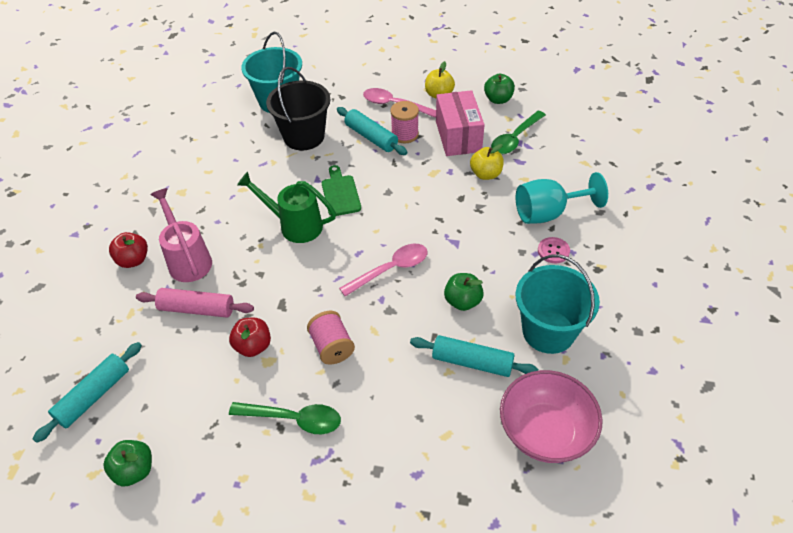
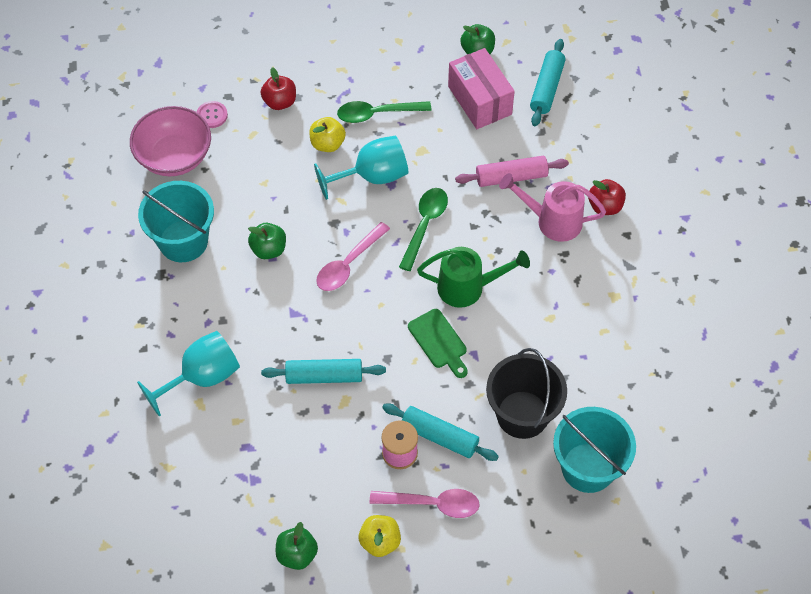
camera: 160 degrees right, 10 degrees up
(188, 260) = (552, 221): pink watering can -> pink watering can turned 150 degrees clockwise
(253, 346) = (441, 159): red apple -> red apple (280, 102)
(332, 347) = (372, 176): pink spool -> turquoise goblet
(458, 136) = (332, 468): pink box -> pink box (480, 100)
(472, 362) = (246, 195): turquoise rolling pin -> turquoise rolling pin (324, 376)
(486, 174) = (283, 415): yellow apple -> yellow apple (327, 144)
(515, 138) = (259, 485): green spoon -> green spoon (424, 225)
(553, 251) = (190, 329): pink button -> pink button (212, 115)

